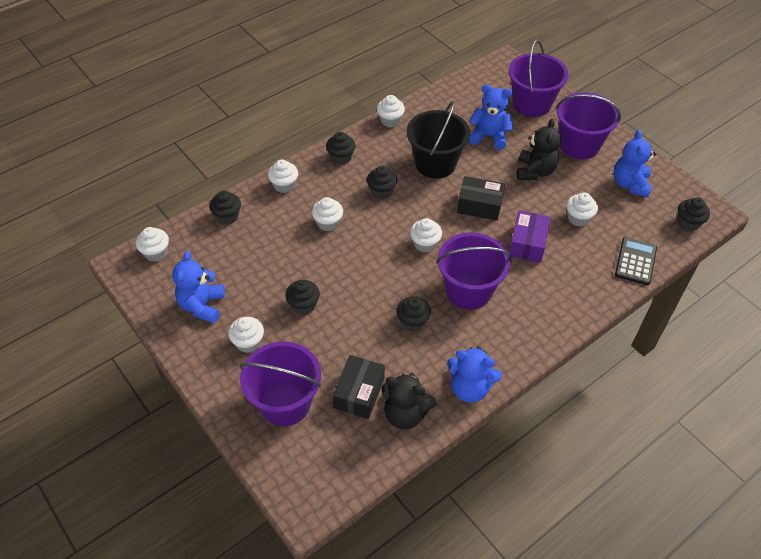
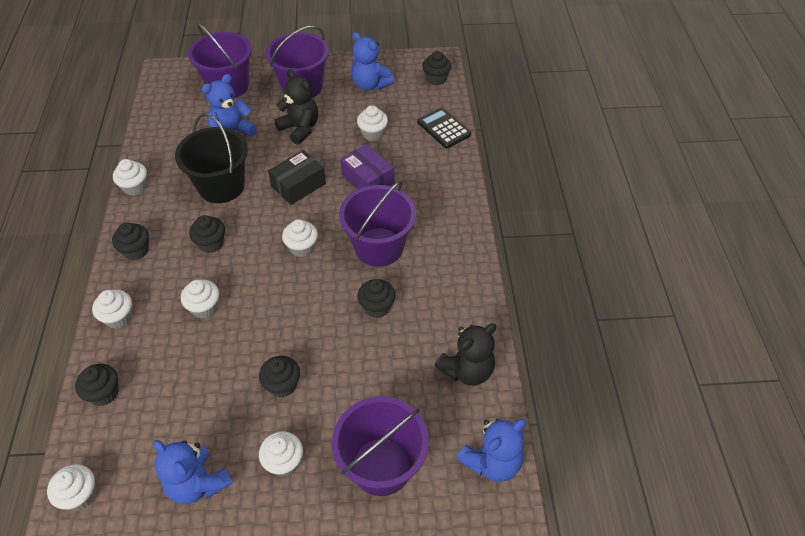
camera: 55 degrees left, 0 degrees up
(359, 393) = (418, 394): black box -> none
(470, 388) = (476, 306): blue teddy bear -> blue teddy bear (491, 462)

